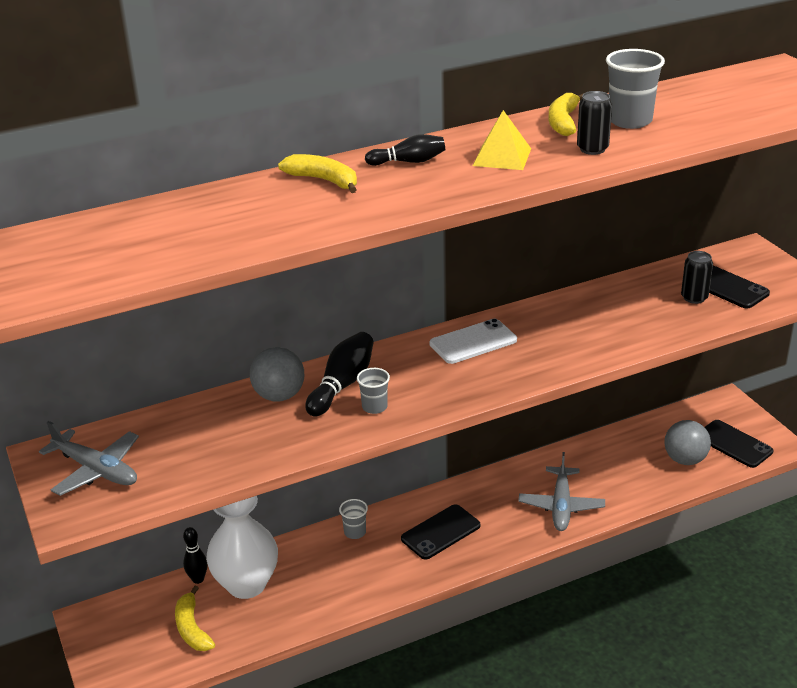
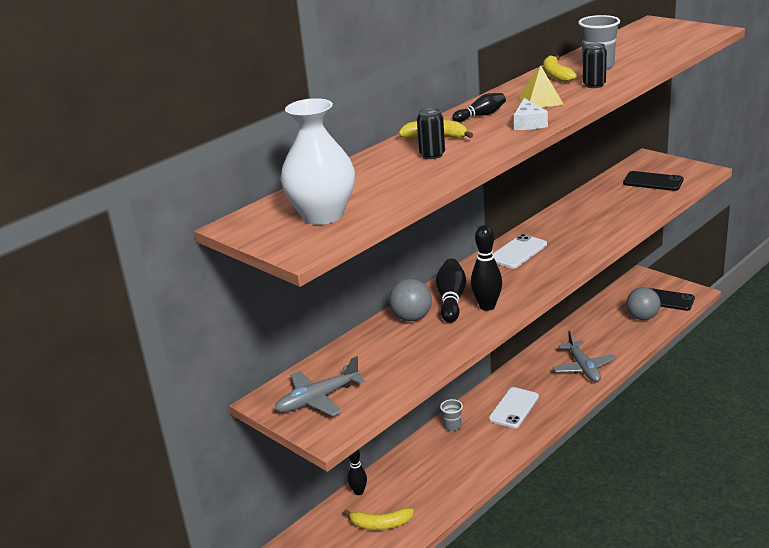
camera: 20 degrees left, 5 degrees down
(96, 470) = (318, 399): grey plane -> grey plane turned 135 degrees clockwise
(192, 628) = (380, 524): yellow banana -> yellow banana turned 45 degrees counterclockwise
(246, 584) = (399, 483): white vase -> white vase (322, 215)
(374, 407) = (487, 306): grey cup -> black bowling pin
(440, 532) = (514, 408): black phone -> white phone
(449, 188) = (528, 123): none -> white cheese
(694, 298) = (638, 192): black can -> black can (432, 155)

